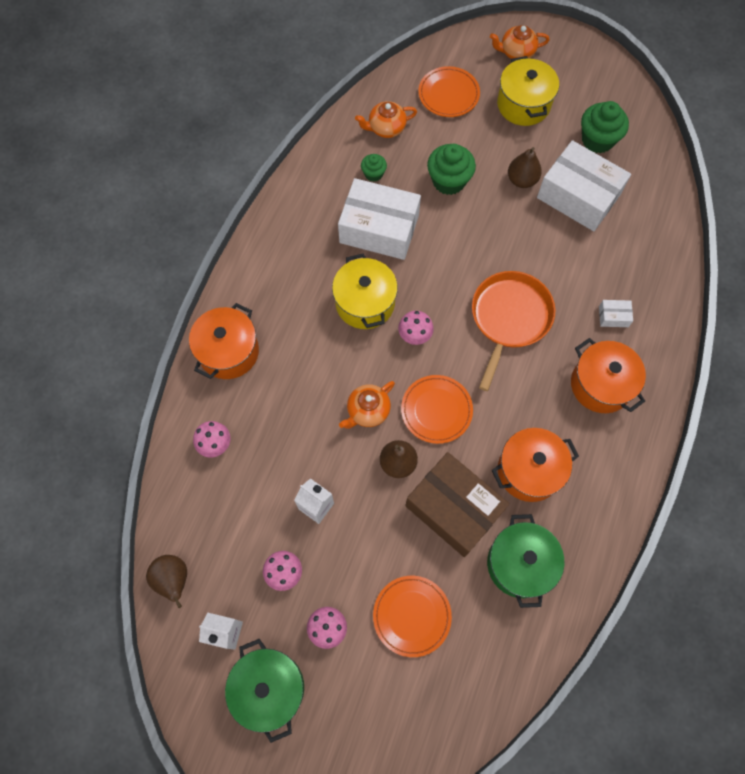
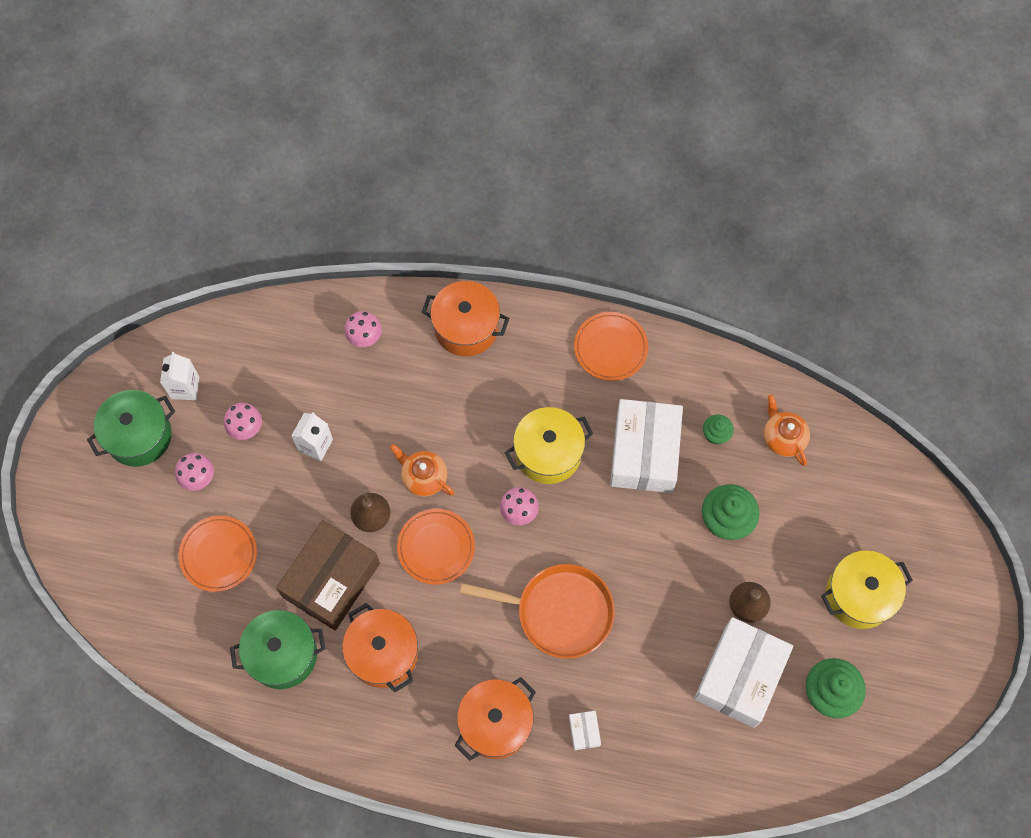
camera: 80 degrees right, 0 degrees up
(173, 580) = (227, 330): brown pear -> none
(448, 94) = (851, 503): orange plate -> orange plate (610, 348)
(516, 52) = (938, 577): orange teapot -> none

